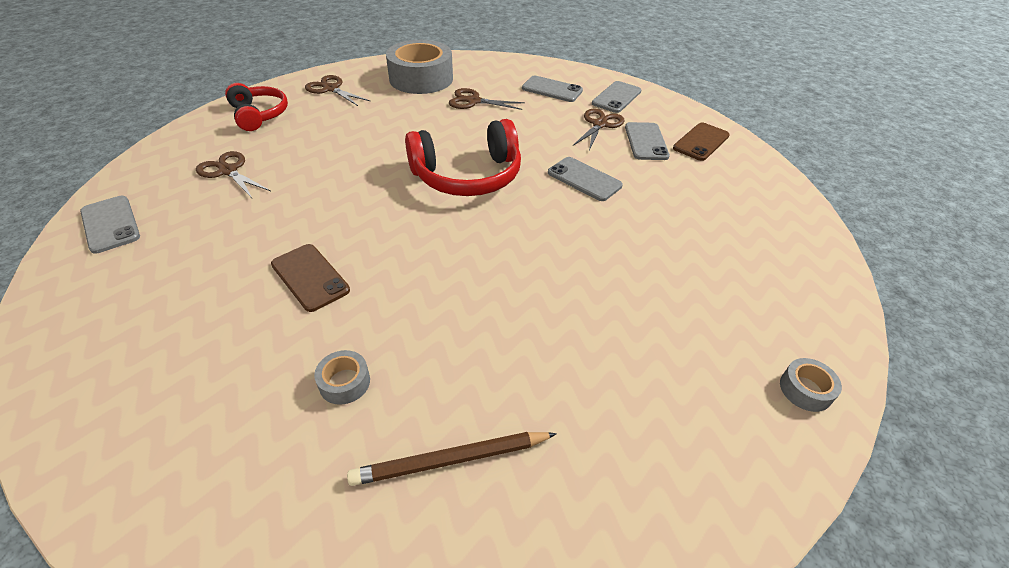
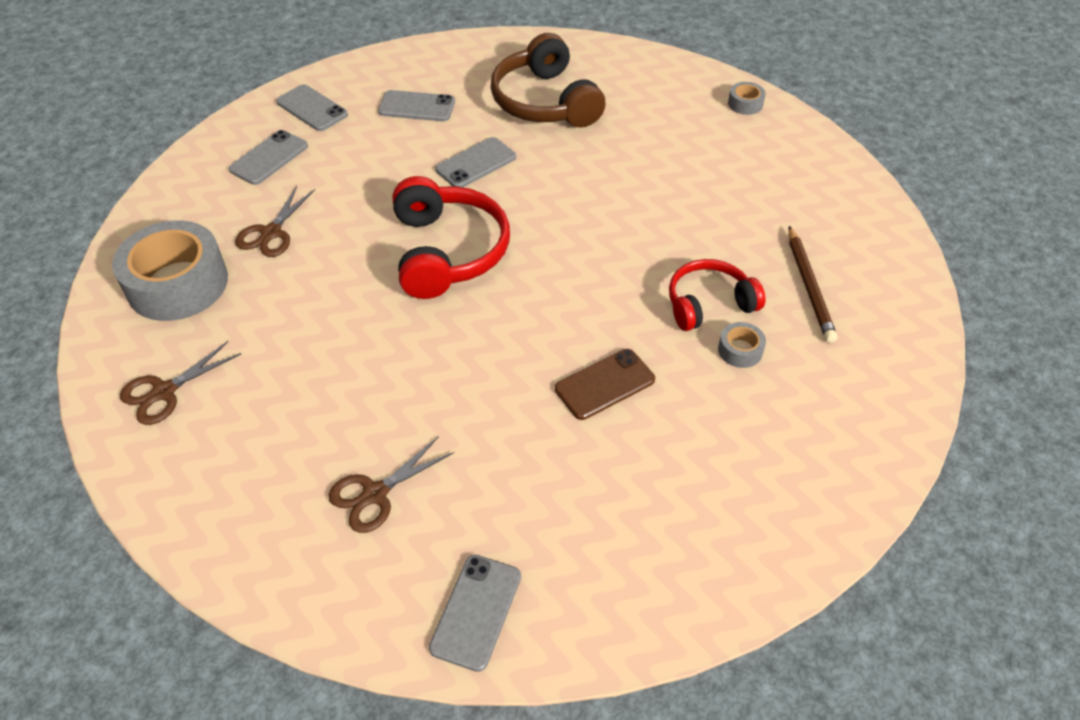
camera: 80 degrees left, 5 degrees up
(110, 224) = (476, 612): grey phone -> grey phone turned 45 degrees counterclockwise
(259, 115) = (217, 479): red headphones -> red headphones (709, 304)
(599, 124) = (370, 133): brown scissors -> none
(697, 212) = (545, 102): none -> brown headphones
(701, 142) = (429, 70): brown phone -> none

